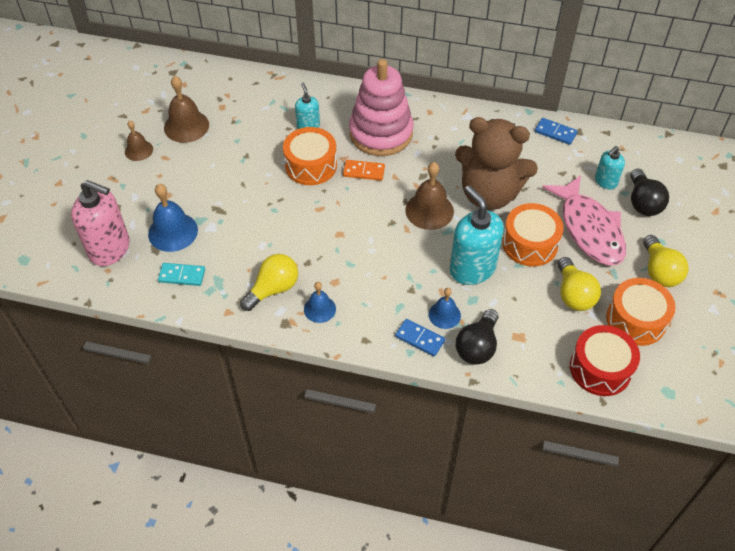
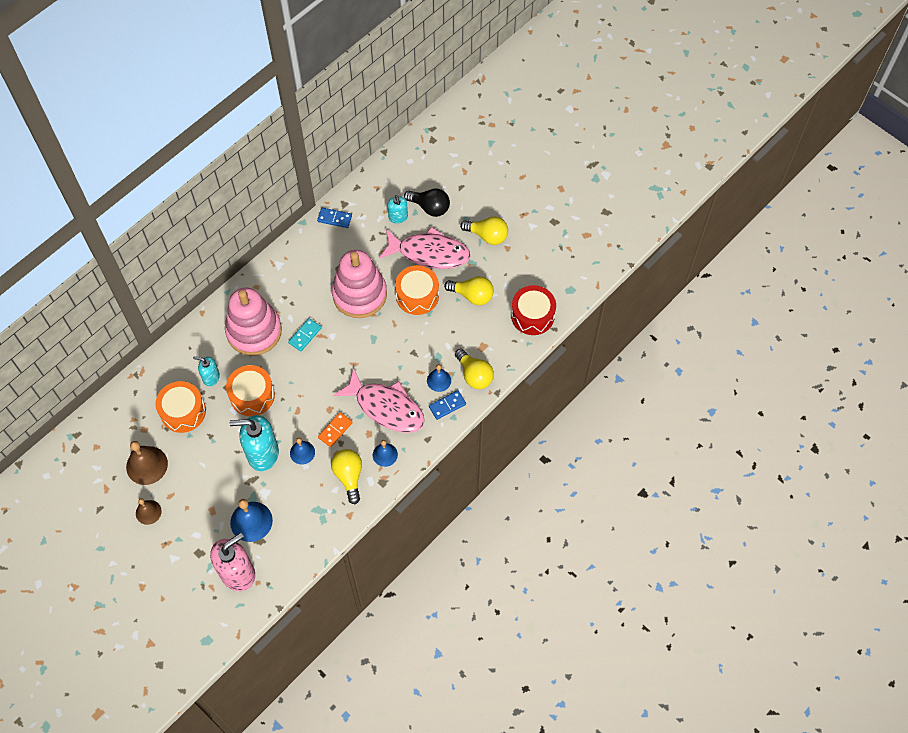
camera: 60 degrees left, 10 degrees up
(182, 275) = (297, 532): turquoise domino -> turquoise domino (305, 335)
(275, 235) = (302, 452): none -> blue bell
(364, 171) = (283, 363): orange domino -> orange domino (335, 430)
(376, 282) = (386, 407): none -> pink fish
(429, 210) = (348, 340): brown bell -> none
(472, 268) = (414, 342): turquoise soap dispenser -> turquoise soap dispenser (262, 453)
(477, 346) = (474, 375): black light bulb -> yellow light bulb
(489, 194) = (359, 294): brown teddy bear -> pink stacking toy
(555, 133) = (334, 219): blue domino -> blue domino turned 45 degrees clockwise
(636, 320) = (512, 273): orange drum -> orange drum (183, 411)

